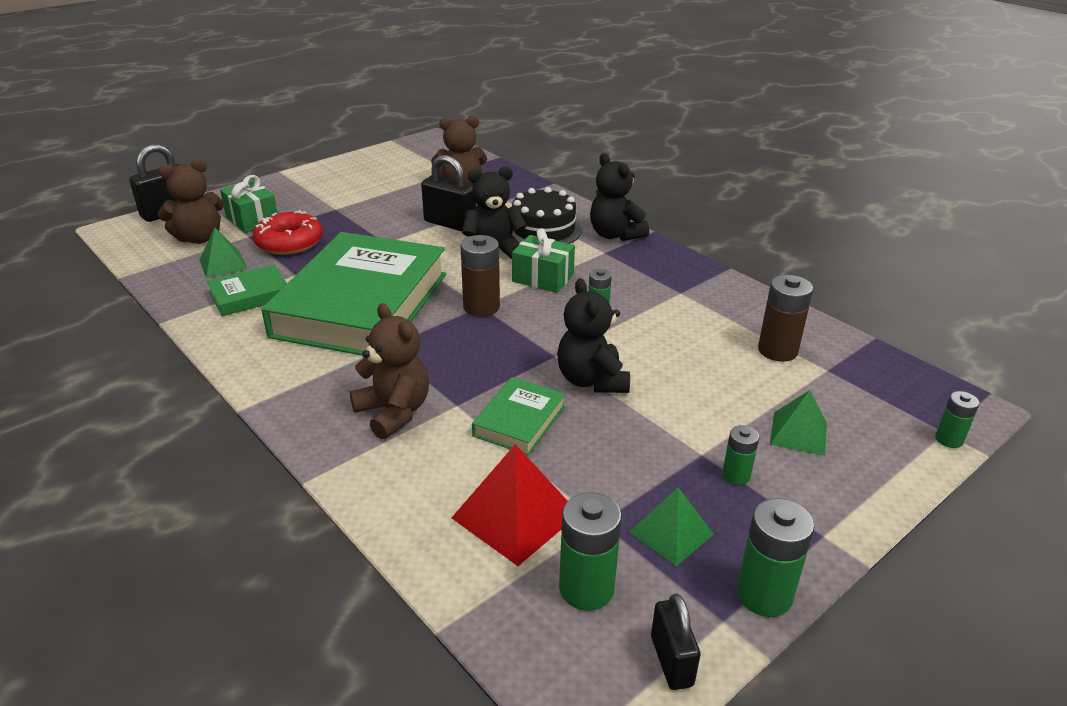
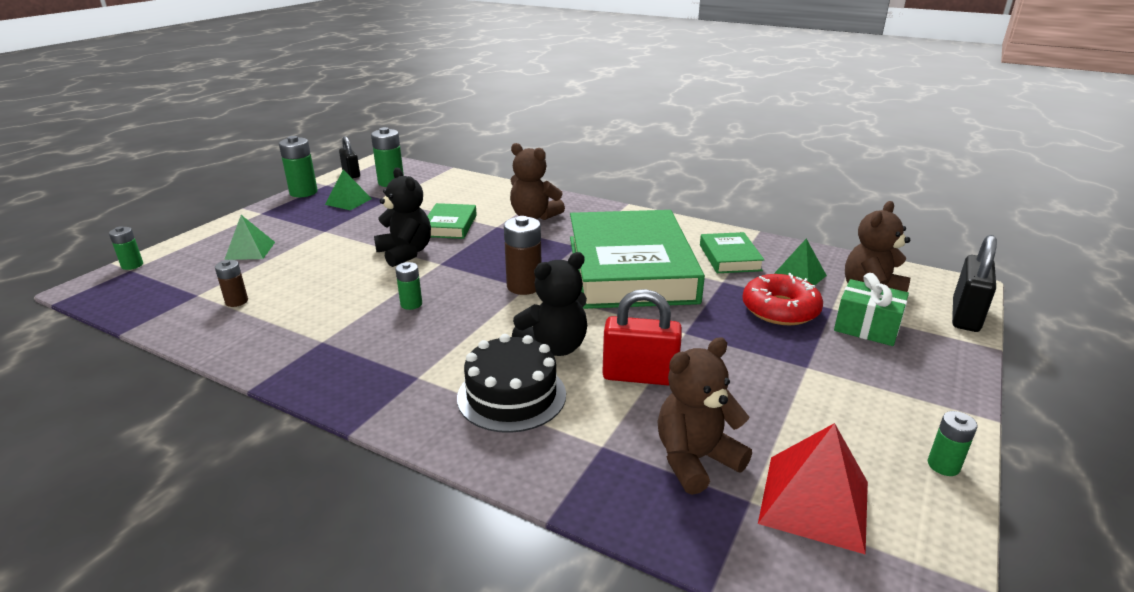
camera: 160 degrees right, 5 degrees down
(250, 295) = (730, 257): green book -> green book turned 45 degrees counterclockwise
(450, 224) = (639, 376): black padlock -> red padlock
(515, 516) = (434, 194): red pyramid -> red pyramid (814, 502)
(543, 278) = (480, 326): green gift -> none
(615, 235) = (408, 410): black teddy bear -> none
(736, 475) = (304, 225): green battery -> green battery (943, 465)
(777, 350) = (236, 301): brown battery -> brown battery, size x0.59

